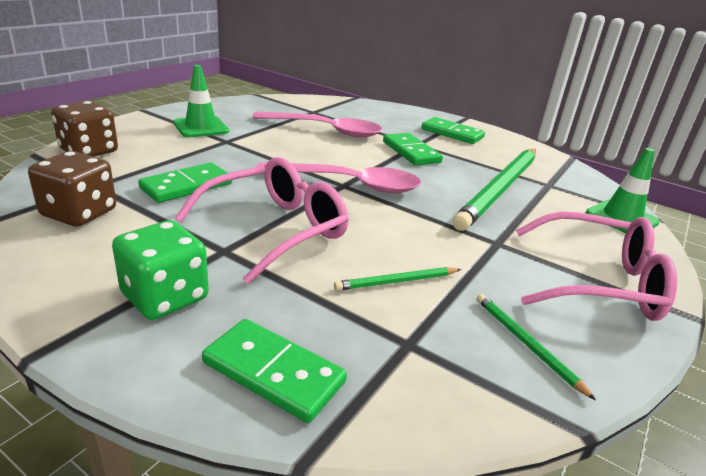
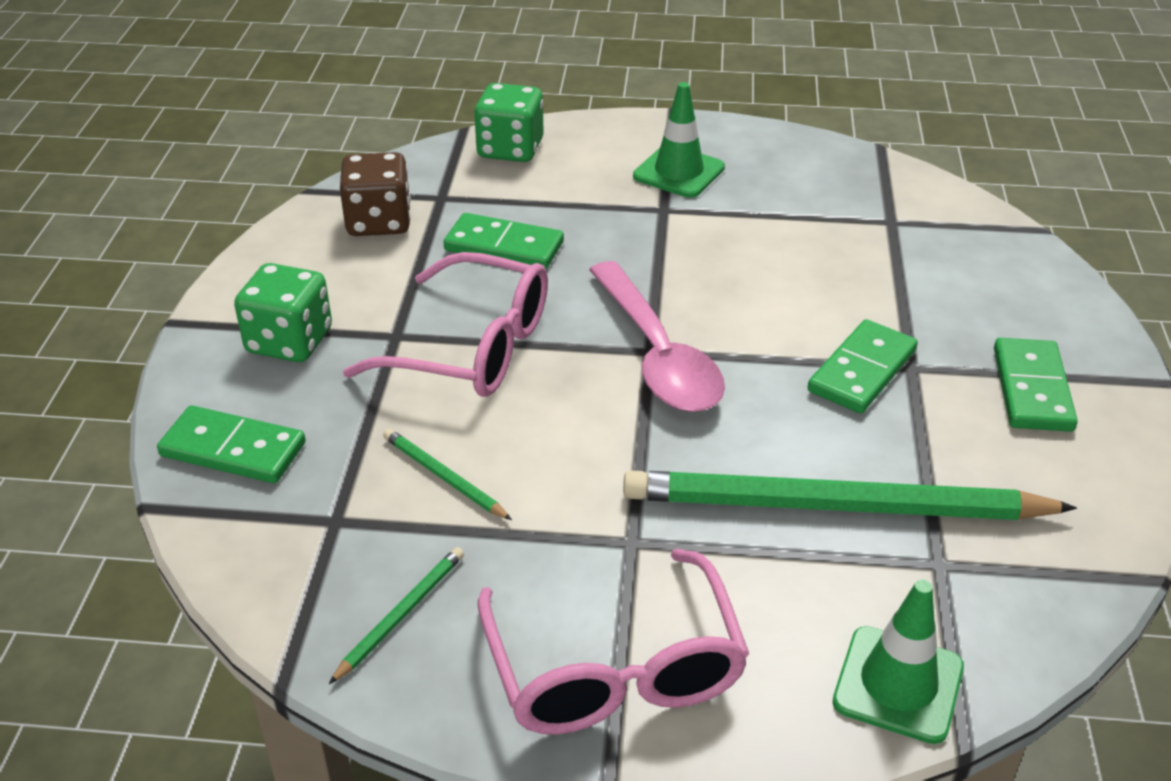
camera: 65 degrees right, 10 degrees up
(89, 151) = (510, 149): brown dice -> green dice
(274, 372) = (233, 449): green domino -> green domino turned 75 degrees counterclockwise
(325, 130) = (826, 263): pink spoon -> none

